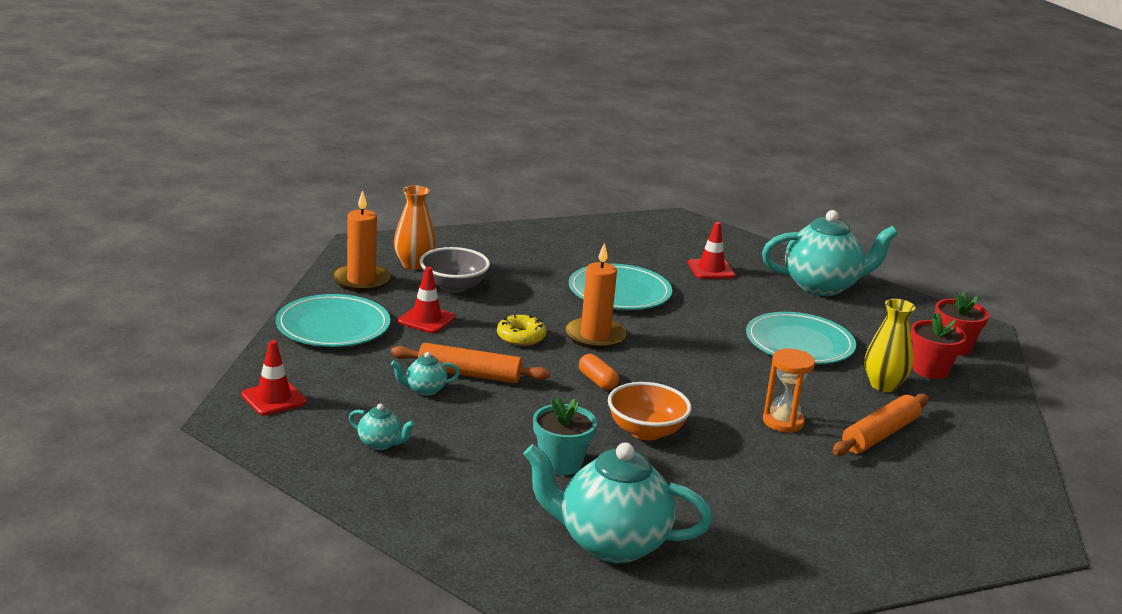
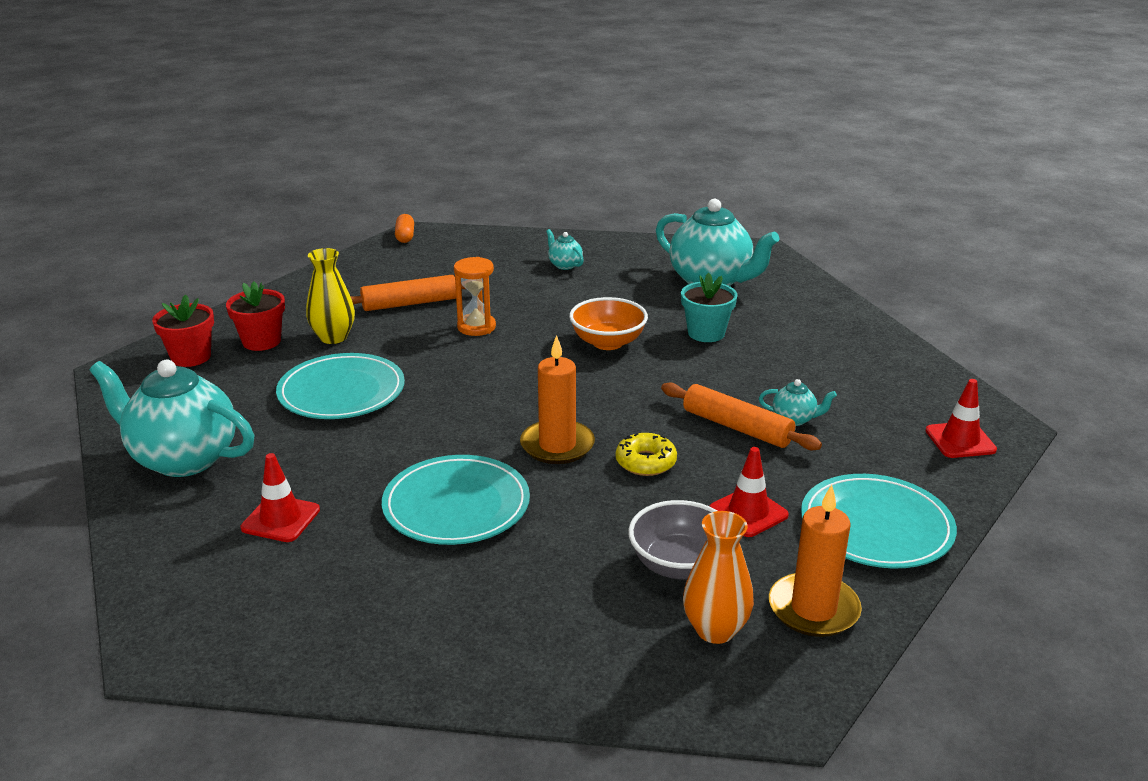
camera: 150 degrees left, 5 degrees up
(380, 444) = (859, 376): turquoise teapot -> turquoise teapot (564, 265)
(597, 381) = (606, 394): orange capsule -> orange capsule (405, 236)

